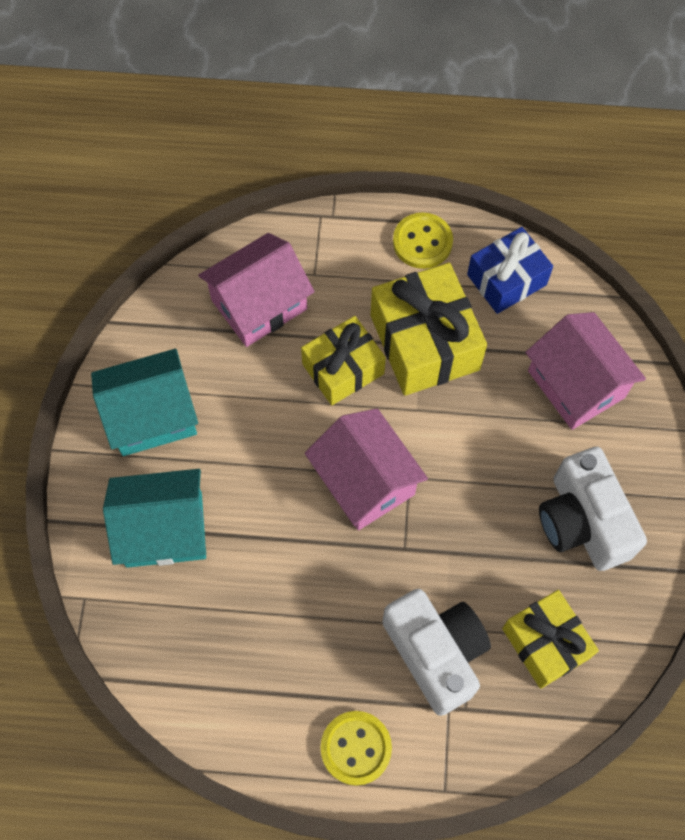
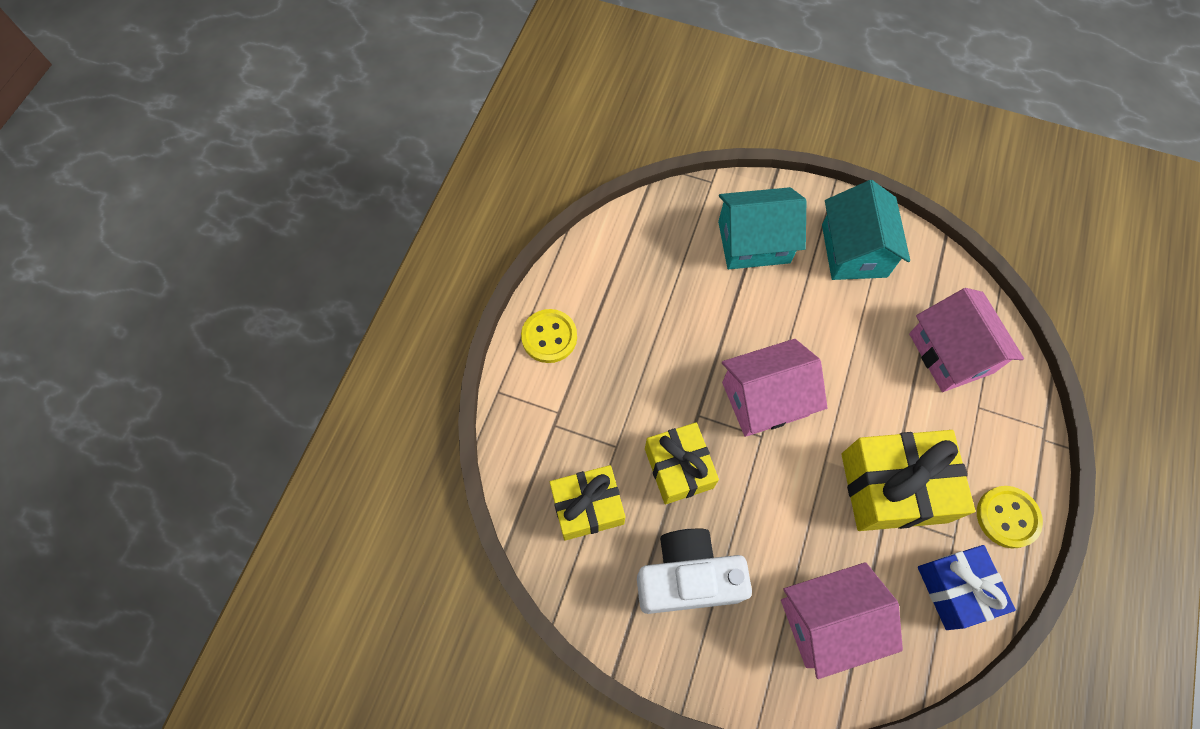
camera: 105 degrees right, 0 degrees up
(164, 530) = (753, 242): turquoise house -> turquoise house turned 75 degrees clockwise
(343, 369) = (876, 408): yellow gift -> yellow gift (678, 468)
(436, 653) = (604, 415): white camera -> none

